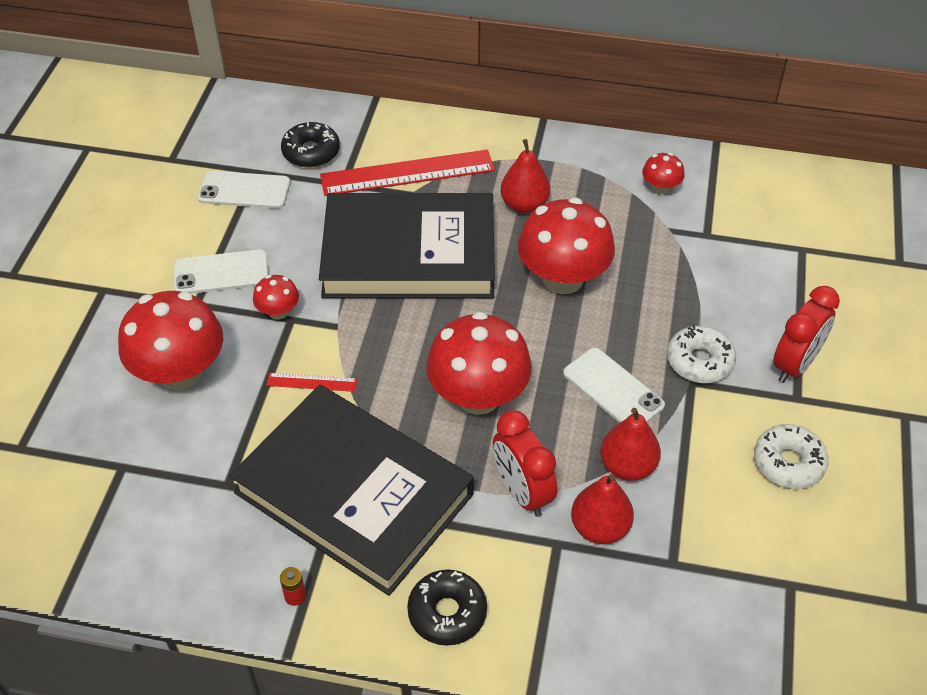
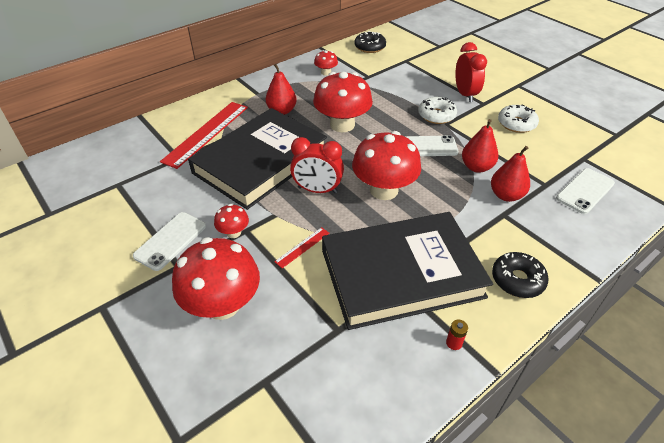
camera: 50 degrees left, 5 degrees down
(244, 190) = (124, 196): white phone -> white phone (585, 191)
(311, 152) = (138, 156): black donut -> black donut (370, 47)
(522, 492) = (461, 209): red clock -> red clock (317, 190)

